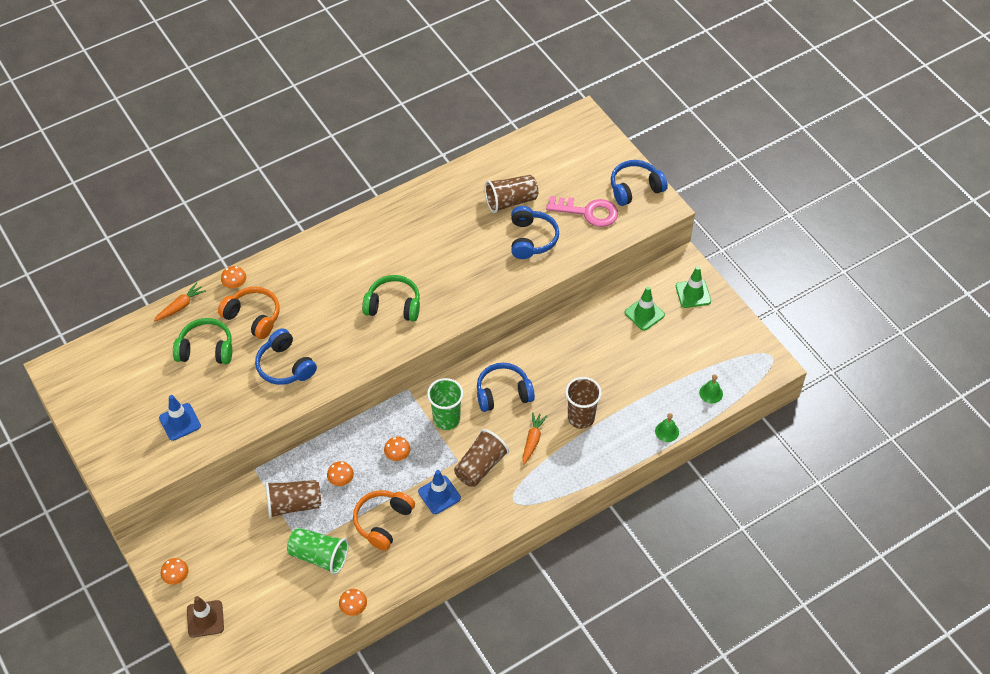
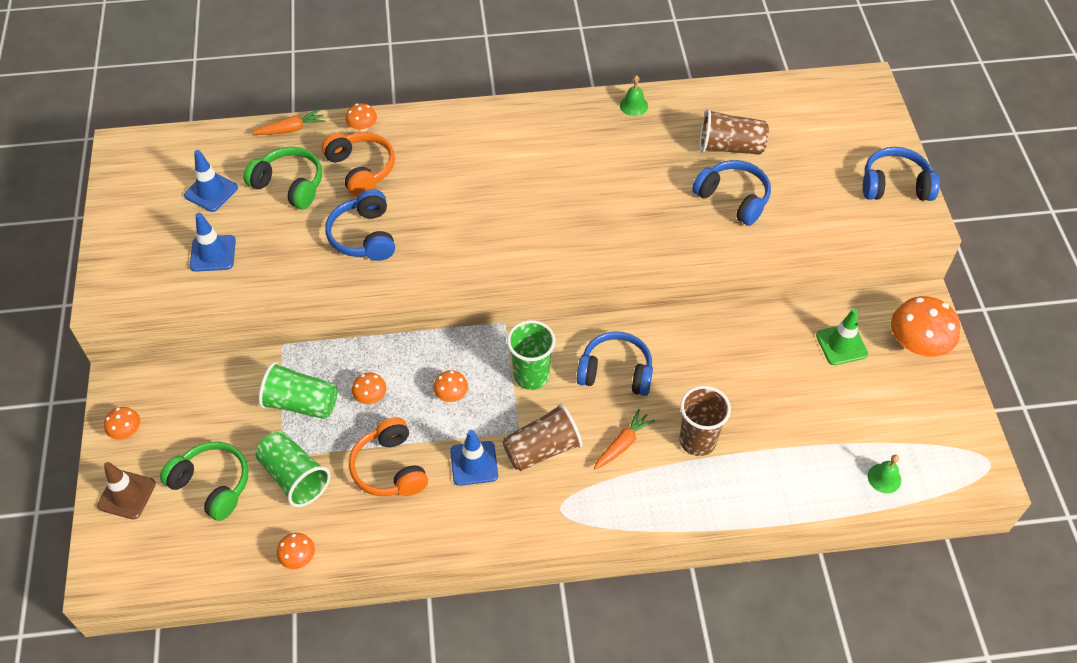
camera: 25 degrees right, 0 degrees up
(149, 377) = (211, 191): none -> blue traffic cone
(294, 504) = (301, 403): brown cup -> green cup
(383, 522) = (390, 468): orange headphones -> orange headphones turned 75 degrees counterclockwise
(393, 305) = (526, 215): green headphones -> green headphones (212, 485)
(531, 239) = (733, 199): blue headphones -> blue headphones turned 75 degrees counterclockwise
(588, 212) = (821, 192): pink key -> none
(667, 431) = (801, 503): green bell -> green bell (633, 105)
(693, 294) = (917, 344): green traffic cone -> orange mushroom

